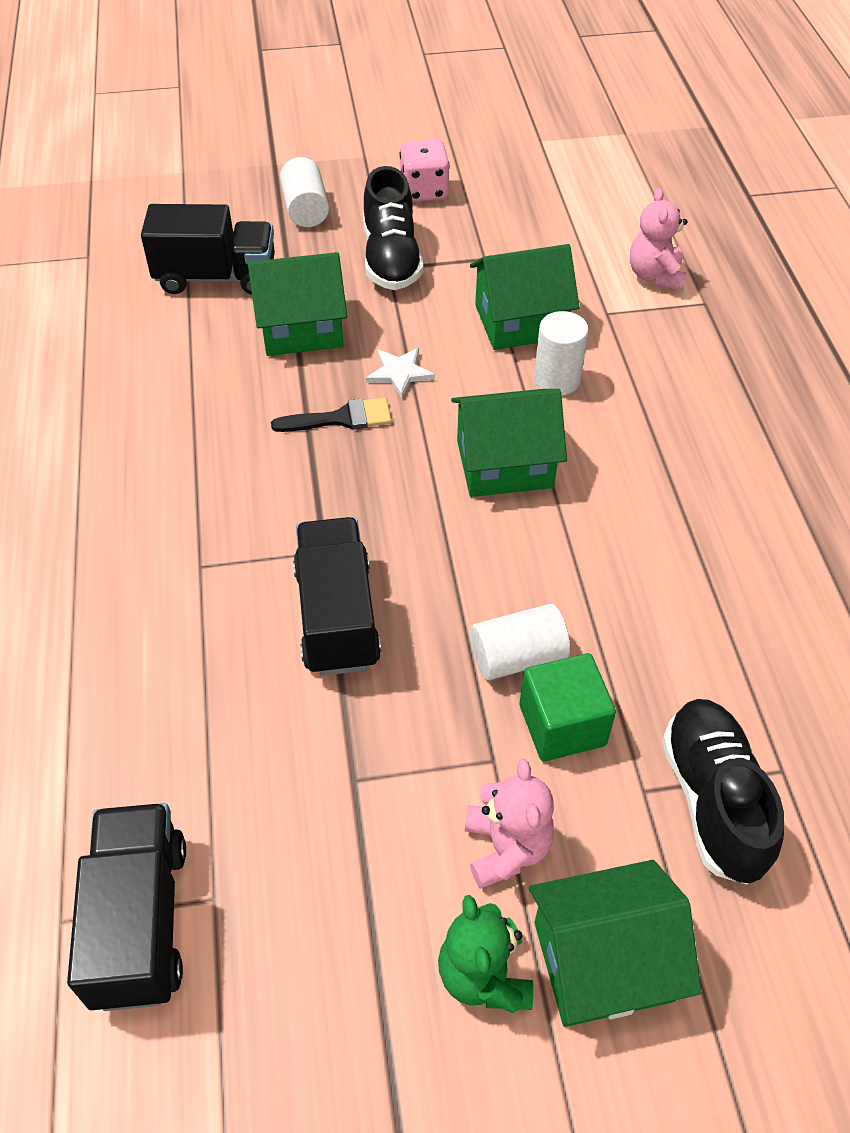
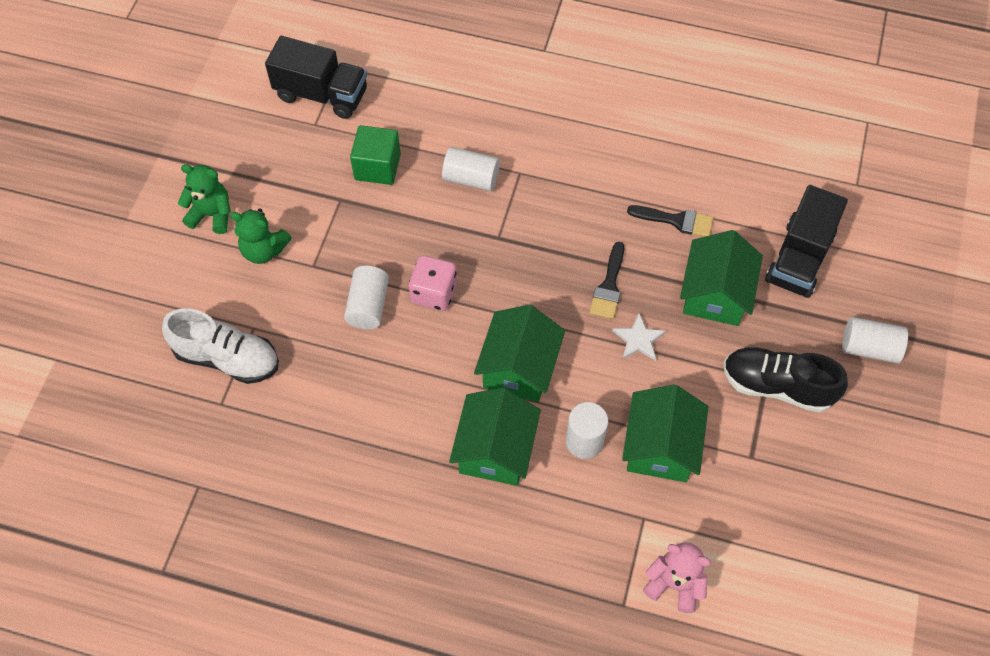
camera: 115 degrees right, 10 degrees up
(210, 386) = (676, 220): none -> black brush
(235, 620) = (471, 178): none -> white cylinder
(337, 616) = (446, 227): black truck -> none
(424, 191) = (866, 450): pink dice -> pink dice (434, 293)
(506, 847) = (264, 250): pink teddy bear -> green teddy bear
(562, 725) = (313, 308): green cube -> green cube (377, 167)
(603, 961) = (186, 265): green house -> green house (495, 449)
(713, 800) = (227, 358): black shoe -> white shoe

